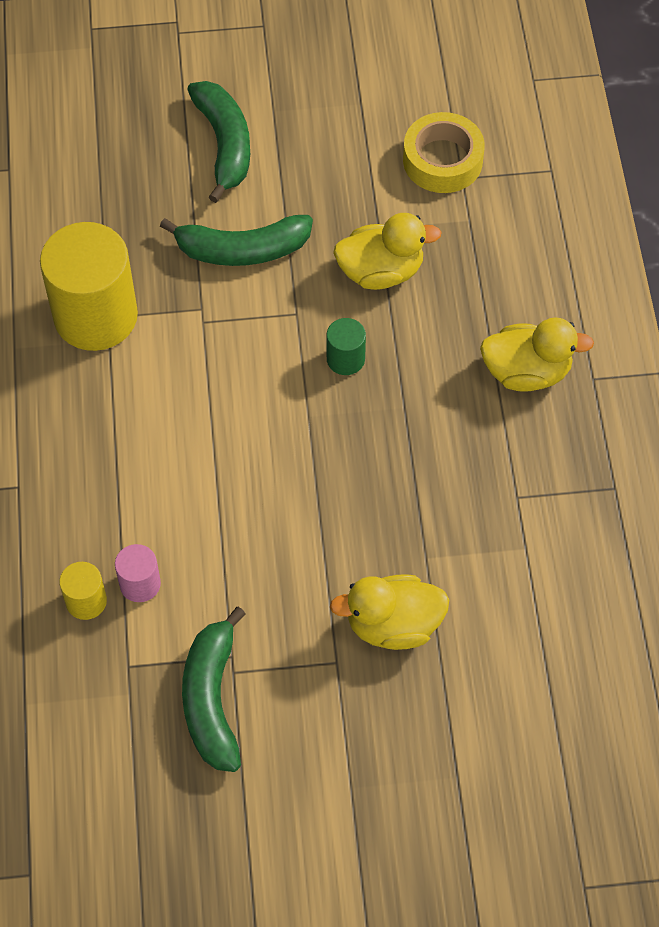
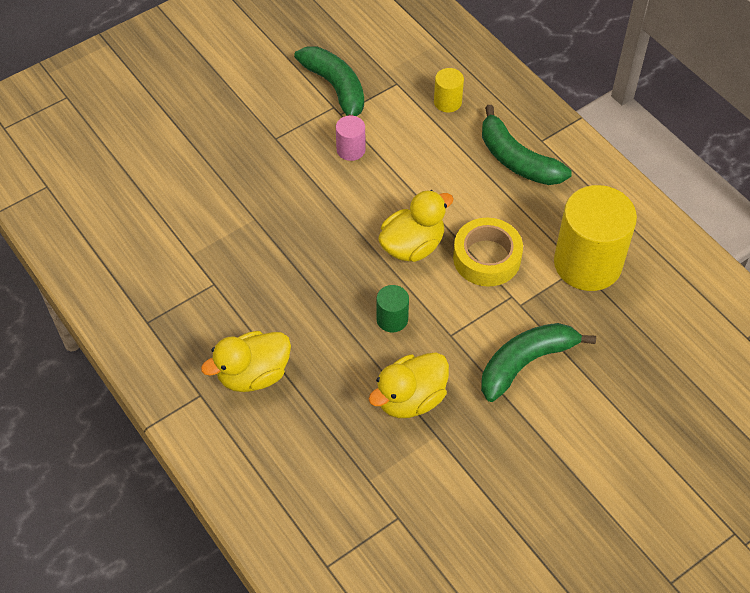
camera: 150 degrees right, 5 degrees down
(140, 584) = (423, 124): pink cylinder -> pink cylinder (351, 150)
(224, 144) = (609, 444): green banana -> green banana (517, 160)
(393, 625) = (252, 172): yellow duck -> yellow duck (412, 246)
(442, 160) = (424, 525): yellow tape -> yellow tape (486, 258)

